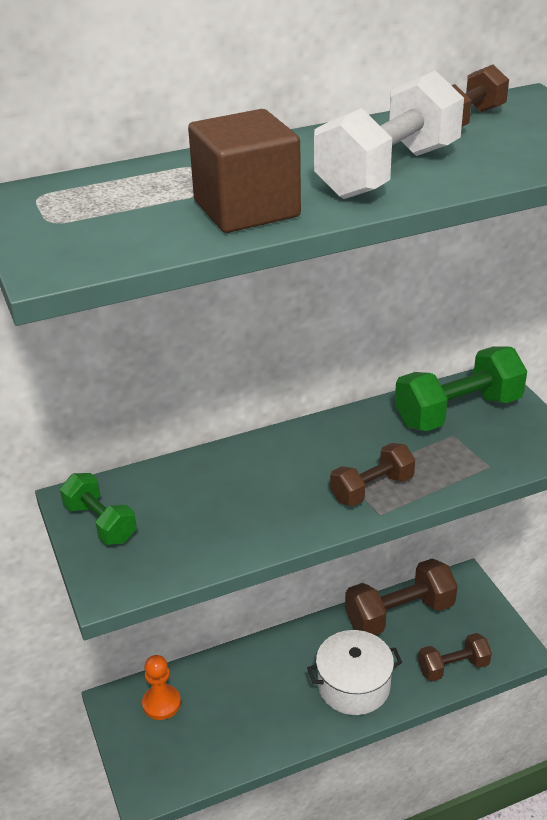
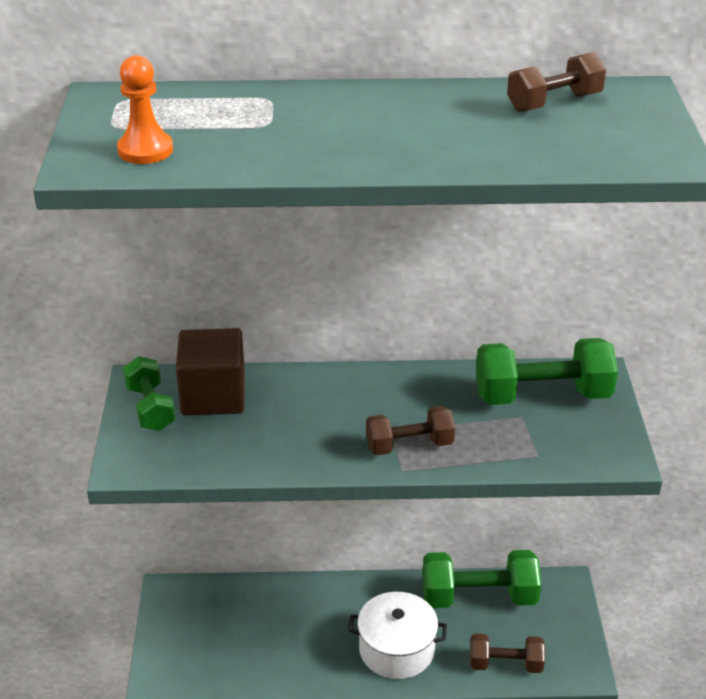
camera: 20 degrees right, 0 degrees up
(161, 703) = (209, 607): orange pawn -> orange pawn (145, 150)
(246, 209) = (278, 149): brown cube -> brown cube (213, 395)
(388, 172) = (431, 140): white dumbbell -> none
(399, 614) = (479, 597): brown dumbbell -> green dumbbell

